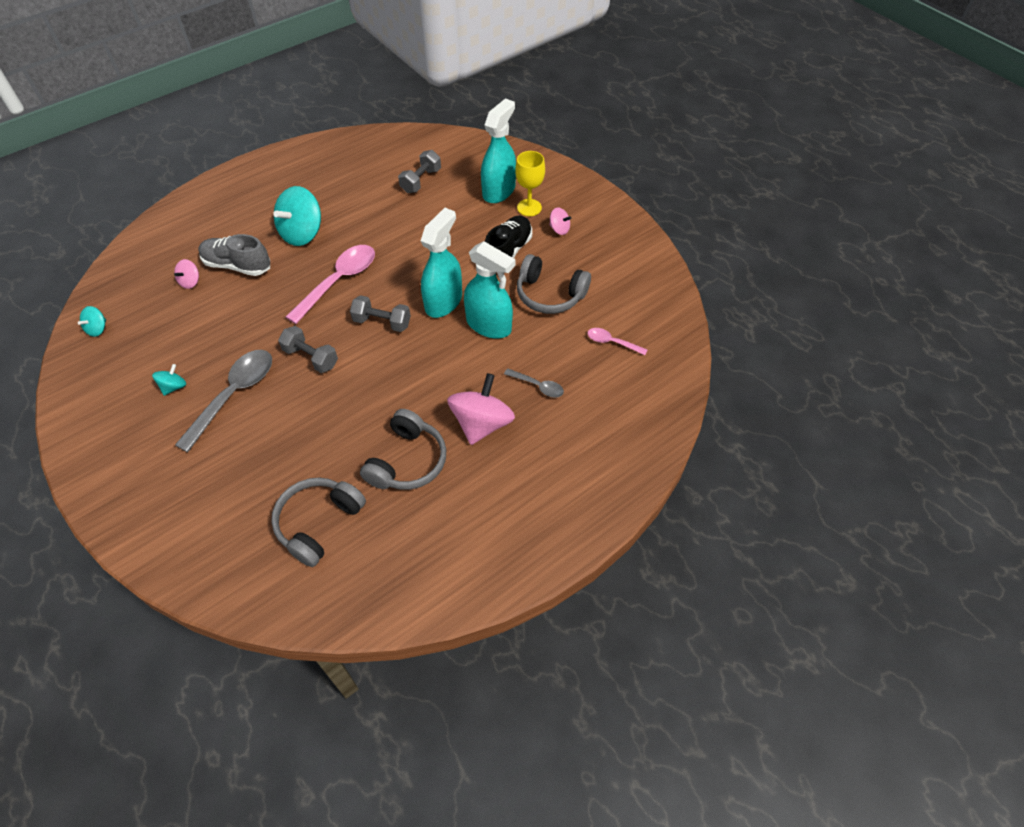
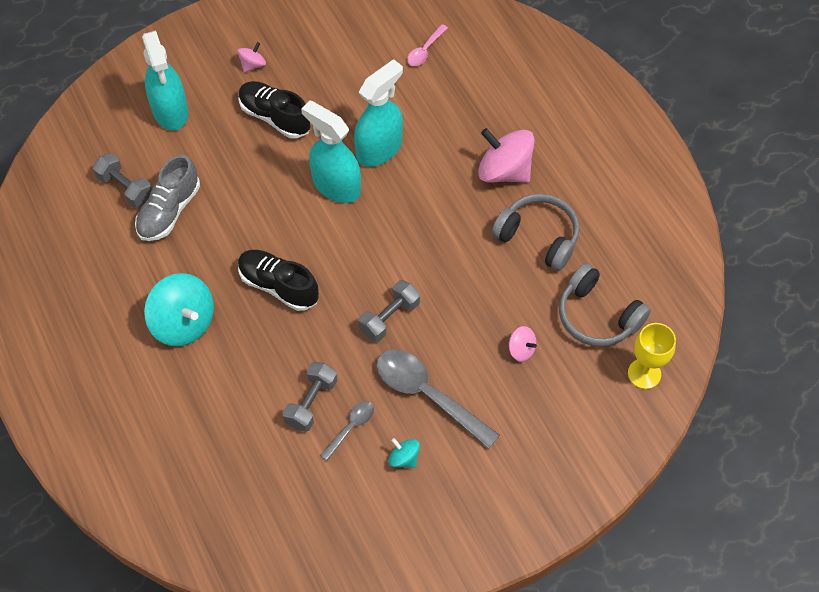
camera: 80 degrees left, 5 degrees up
(98, 329) = (293, 554): turquoise spinning top -> none
(190, 282) = (237, 450): pink spinning top -> pink spinning top (521, 350)
(237, 265) = (222, 396): grey shoe -> grey shoe (169, 211)
(339, 281) = (278, 286): pink spoon -> black shoe
(382, 322) = (353, 246): grey dumbbell -> grey dumbbell (311, 402)
(499, 191) = (170, 111): turquoise spray bottle -> turquoise spray bottle turned 150 degrees counterclockwise
(529, 207) = (209, 87): yellow goblet -> yellow goblet (644, 373)
(538, 386) = (467, 119): grey spoon -> grey spoon (350, 427)
(550, 294) = (349, 90): grey headphones -> none

